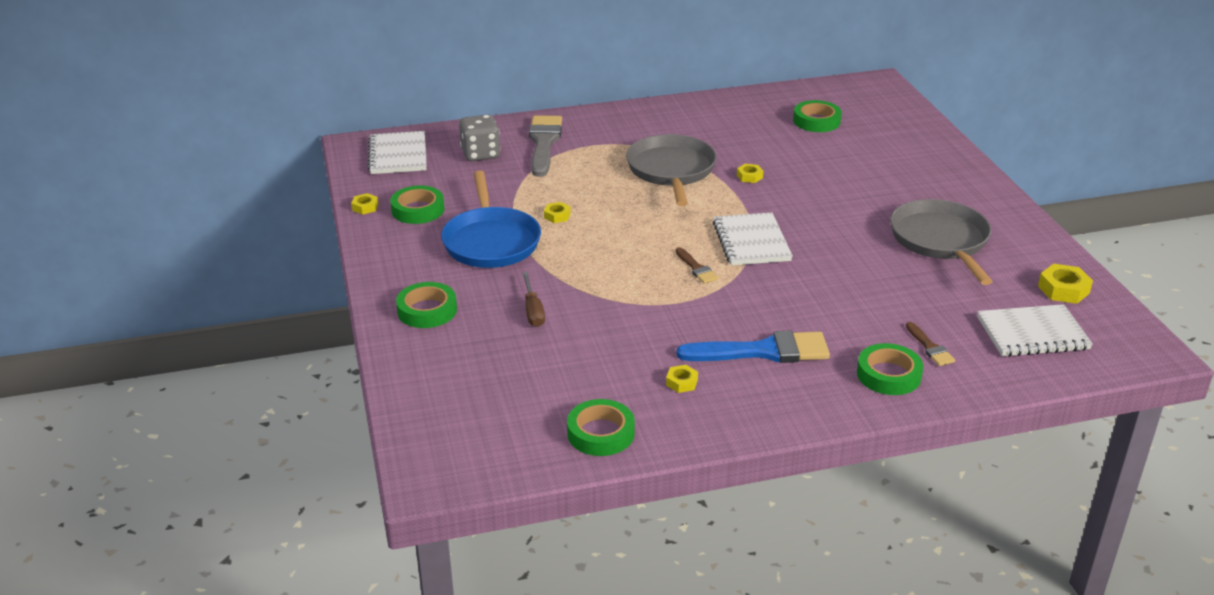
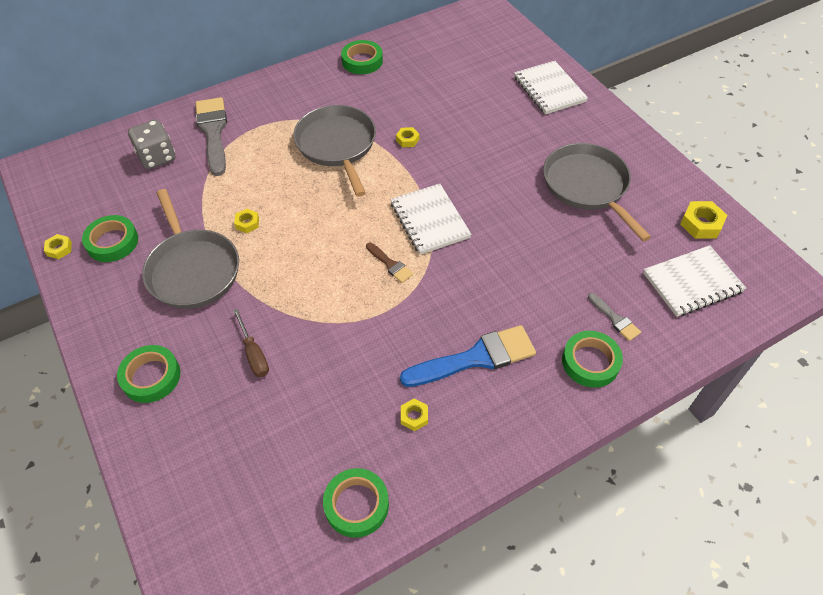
camera: 15 degrees left, 20 degrees up
(398, 155) = (77, 173): white notebook -> white notebook (549, 89)
(491, 241) = (193, 270): blue pan -> grey pan
(816, 121) = (447, 62): green tape -> green tape (362, 61)
(930, 347) = (615, 319): brown brush -> grey brush

